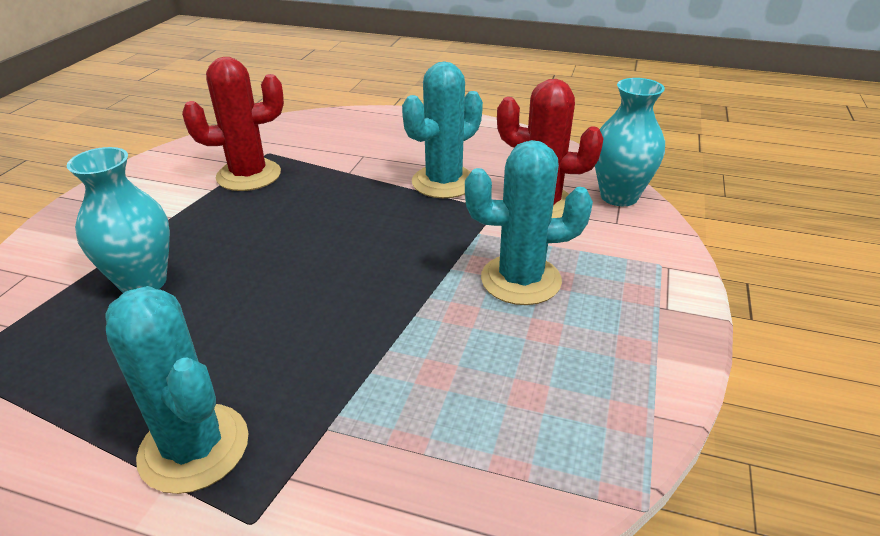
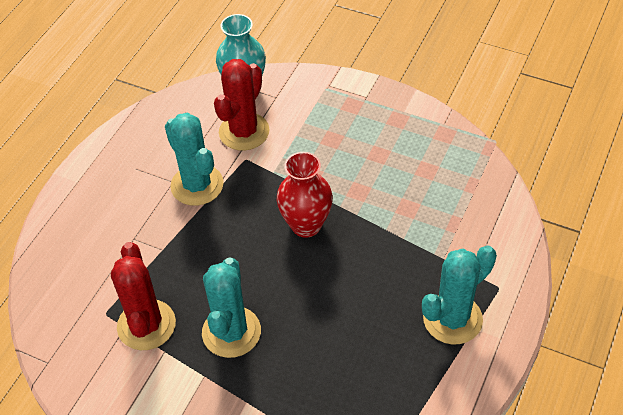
camera: 80 degrees left, 15 degrees up
(143, 282) = (296, 377): turquoise vase -> none
(390, 268) = (306, 225): none -> red vase
(520, 280) = (330, 157): turquoise cactus -> turquoise cactus (231, 332)

